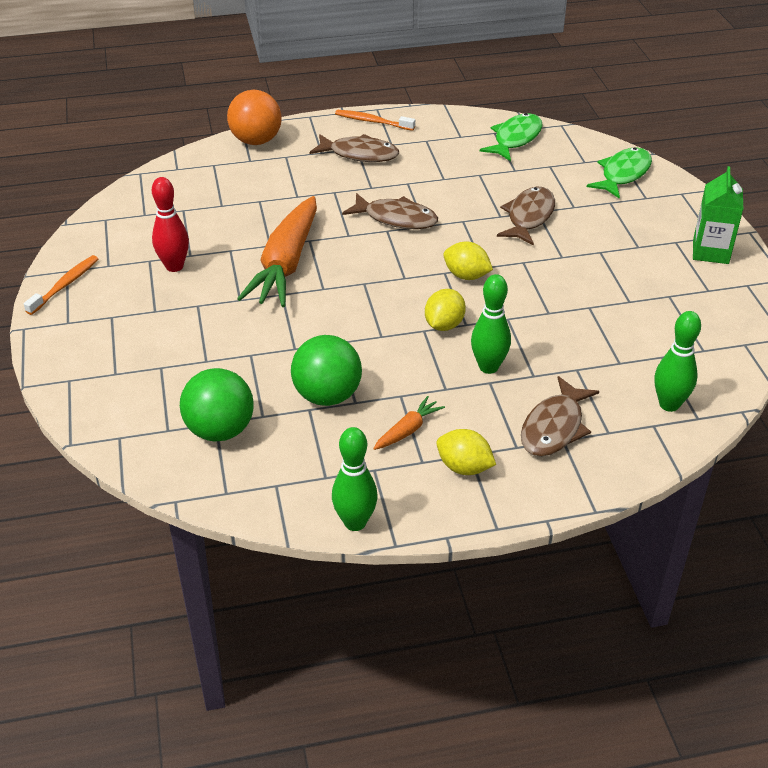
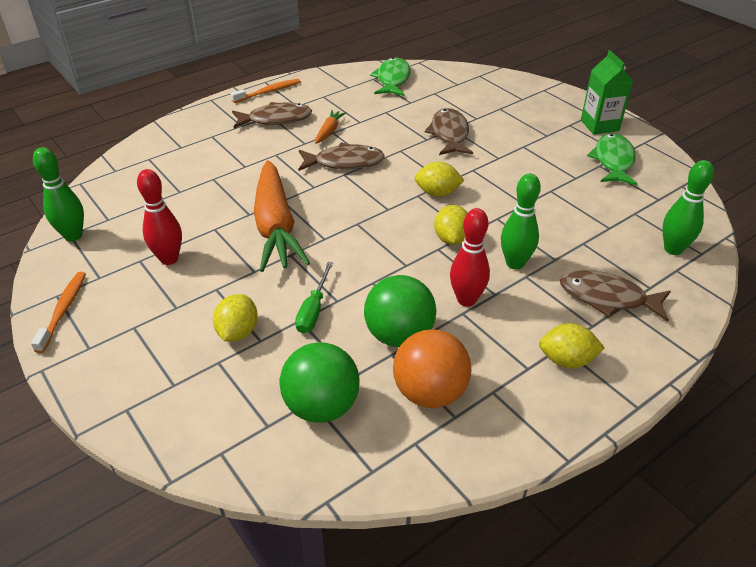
camera: 25 degrees left, 0 degrees up
(192, 348) = (238, 332): none -> yellow lemon
(256, 141) = (176, 130): orange ball -> orange ball (430, 392)
(268, 350) = (313, 310): none -> green screwdriver
(355, 522) = (516, 452): green bowling pin -> green bowling pin (73, 236)
(372, 121) = (268, 92): orange toothbrush -> orange toothbrush turned 150 degrees clockwise
(408, 430) = (493, 343): orange carrot -> orange carrot (329, 131)
(413, 385) = (466, 300): none -> red bowling pin
(554, 427) = (607, 298): brown fish -> brown fish turned 105 degrees clockwise
(623, 174) = (492, 86): green fish -> green fish (613, 161)

